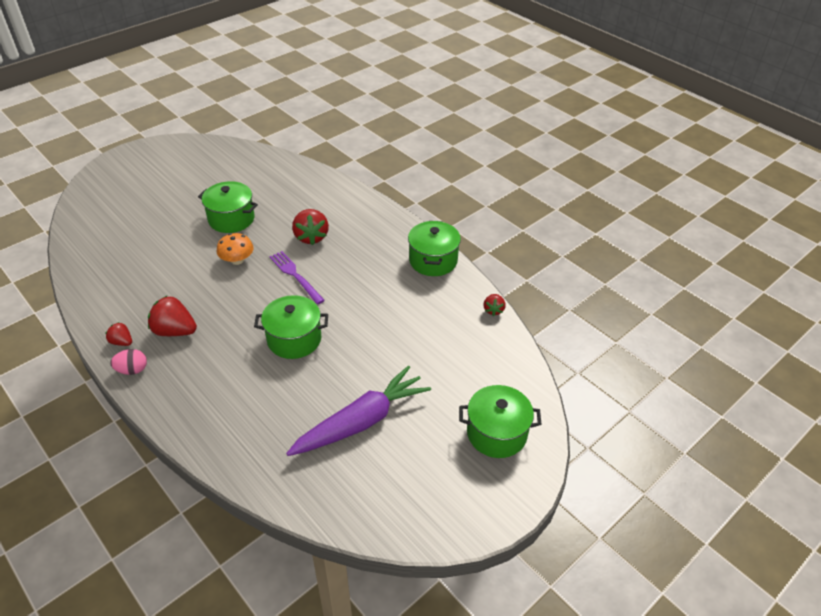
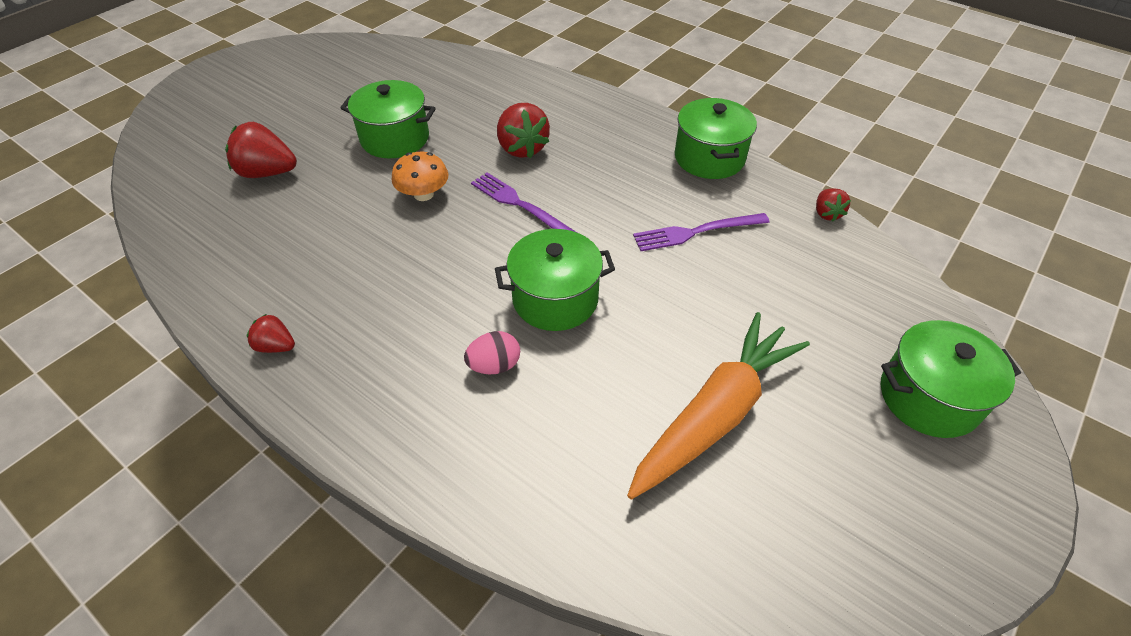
camera: 10 degrees left, 5 degrees up
(132, 370) = (307, 390): pink egg -> pink egg (494, 365)
(175, 331) = (360, 315): red strawberry -> red strawberry (267, 173)
(361, 421) = (715, 414): purple carrot -> orange carrot
(401, 310) = (696, 232): none -> purple fork

